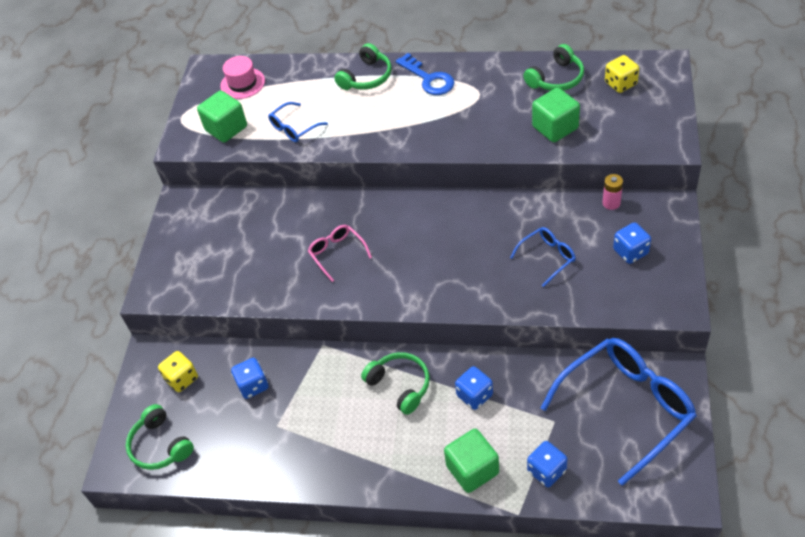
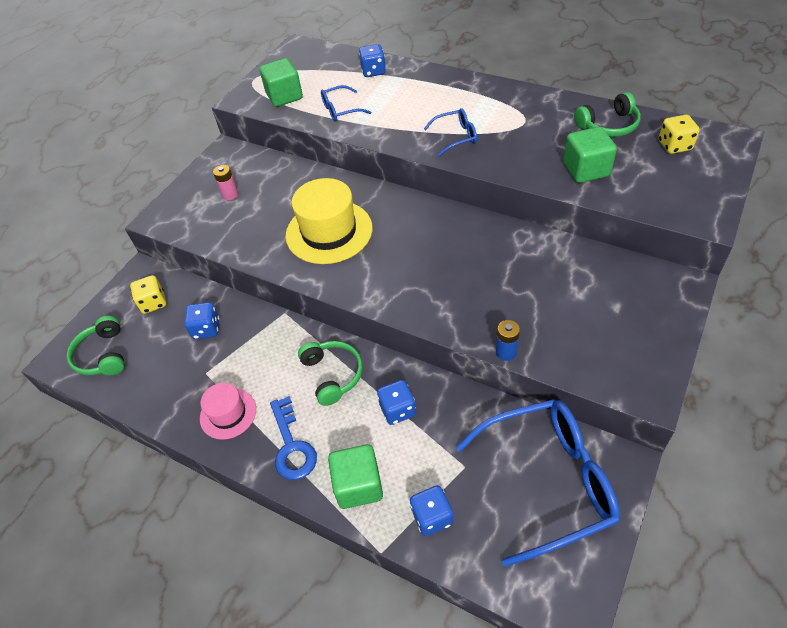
camera: 20 degrees right, 0 degrees up
(242, 83) = (319, 64): pink hat -> pink hat (228, 413)
(337, 253) = (329, 232): pink glasses -> yellow hat
(366, 77) = (427, 83): green headphones -> none
(429, 79) = (483, 97): blue key -> blue key (292, 446)
(547, 257) = (526, 296): blue glasses -> blue glasses (456, 136)
(552, 312) = (506, 352): none -> blue battery
(611, 203) = (618, 262): pink battery -> pink battery (230, 194)
(630, 252) = (617, 317): blue dice -> blue dice (373, 71)

